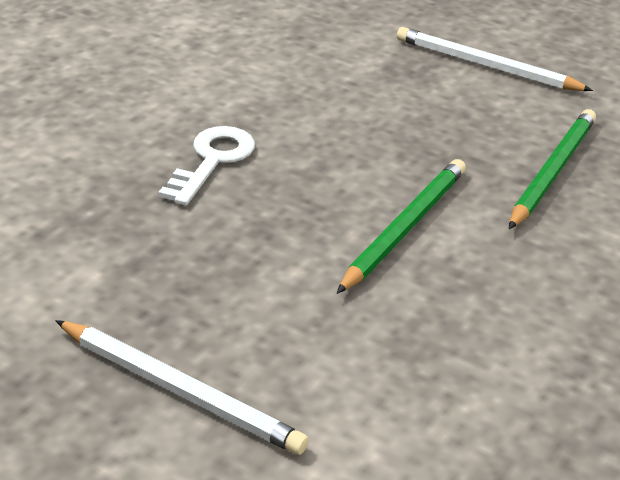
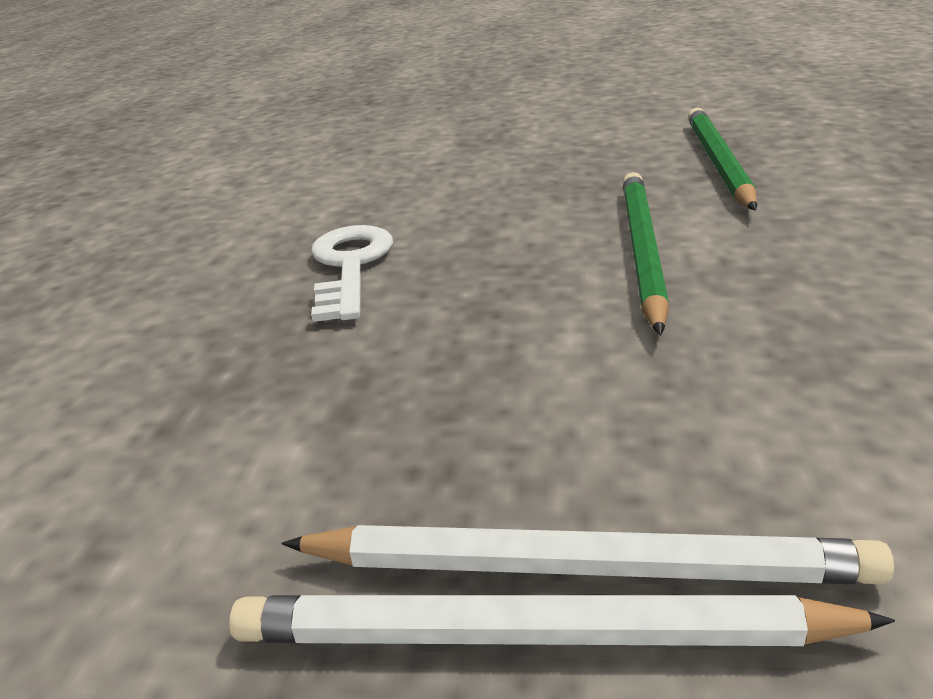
camera: 20 degrees left, 5 degrees down
(486, 66) = (553, 117): white pencil -> white pencil (534, 636)

